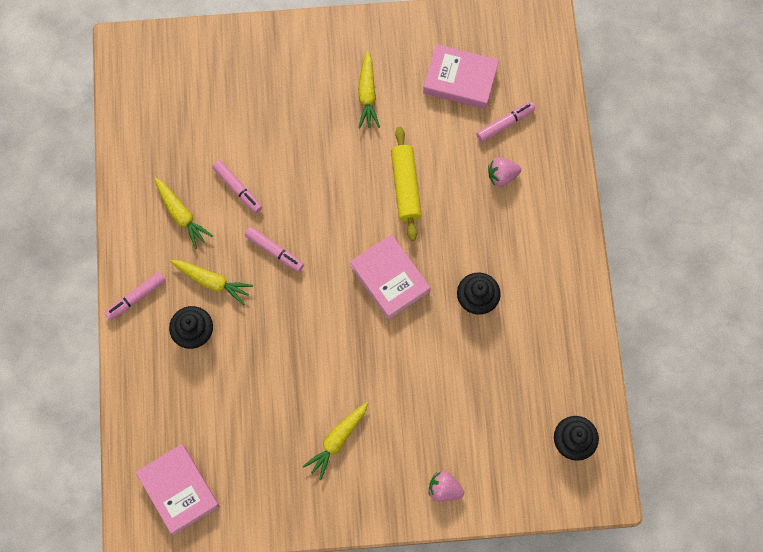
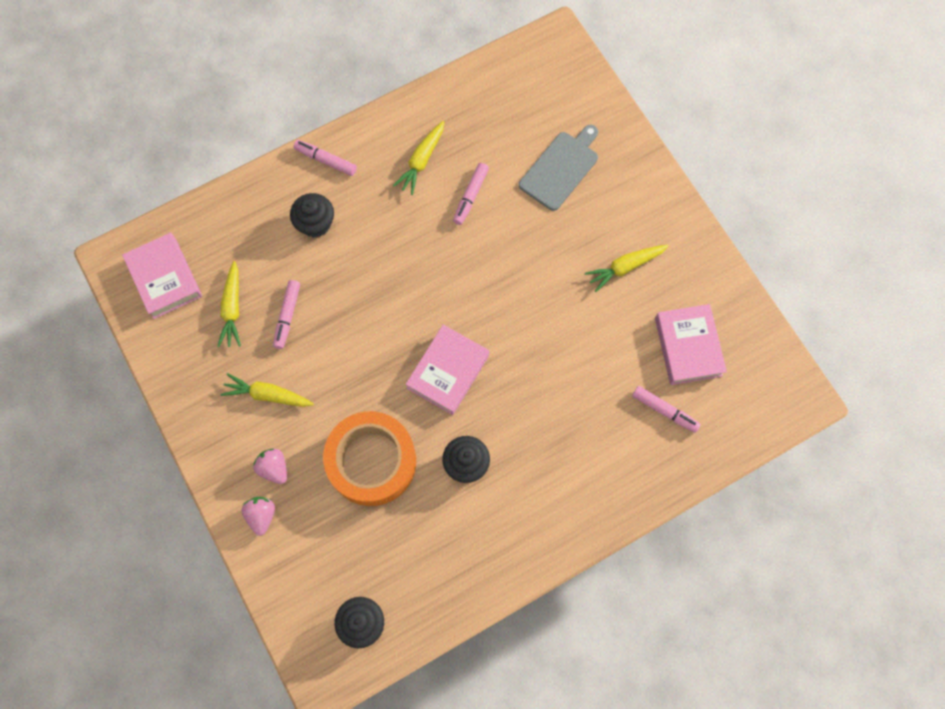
camera: 65 degrees right, 0 degrees up
(179, 490) = (165, 278): pink book -> pink book turned 60 degrees counterclockwise
(212, 282) = (370, 216): yellow carrot -> yellow carrot (232, 308)
(250, 103) = (560, 168): none -> grey cutting board
(274, 251) = (425, 256): pink marker -> pink marker (287, 316)
(405, 187) = (549, 345): yellow rolling pin -> none
(439, 376) = (372, 461): none -> orange tape
(502, 176) = (607, 432): pink strawberry -> pink strawberry (274, 468)

